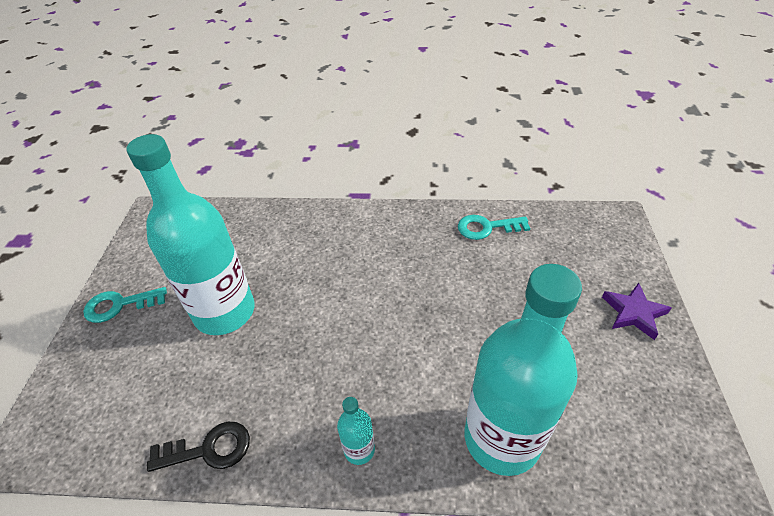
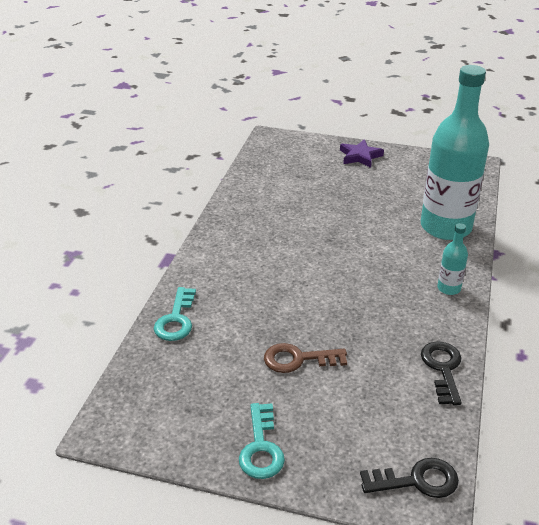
camera: 80 degrees left, 10 degrees down
(56, 433) = (417, 480): none -> black key
(224, 312) = (298, 359): turquoise bottle -> brown key
(486, 228) = (253, 194): turquoise key -> turquoise key (176, 320)

